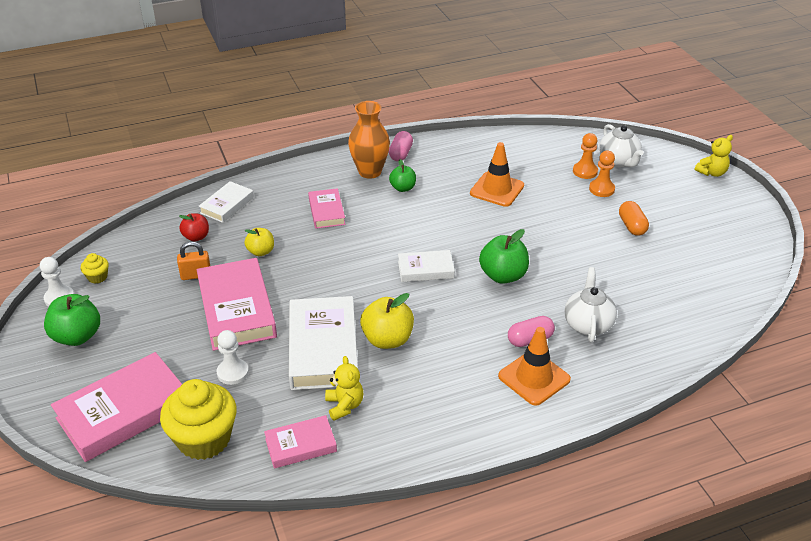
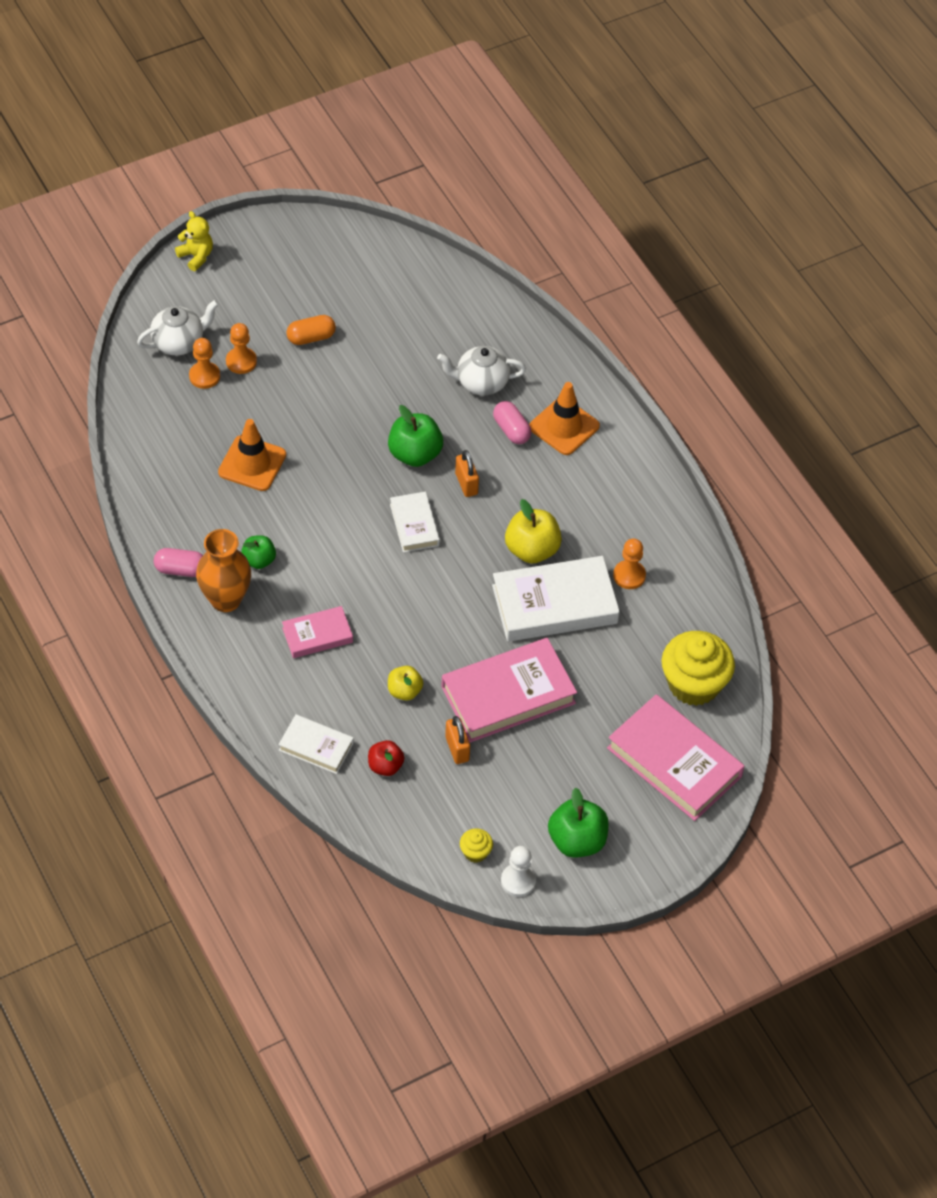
camera: 100 degrees left, 15 degrees up
(233, 372) = (603, 678): white pawn -> none
(301, 445) = (684, 604): pink book -> none
(344, 405) = (629, 575): yellow teddy bear -> orange pawn
(467, 304) = (466, 484): none -> orange padlock

